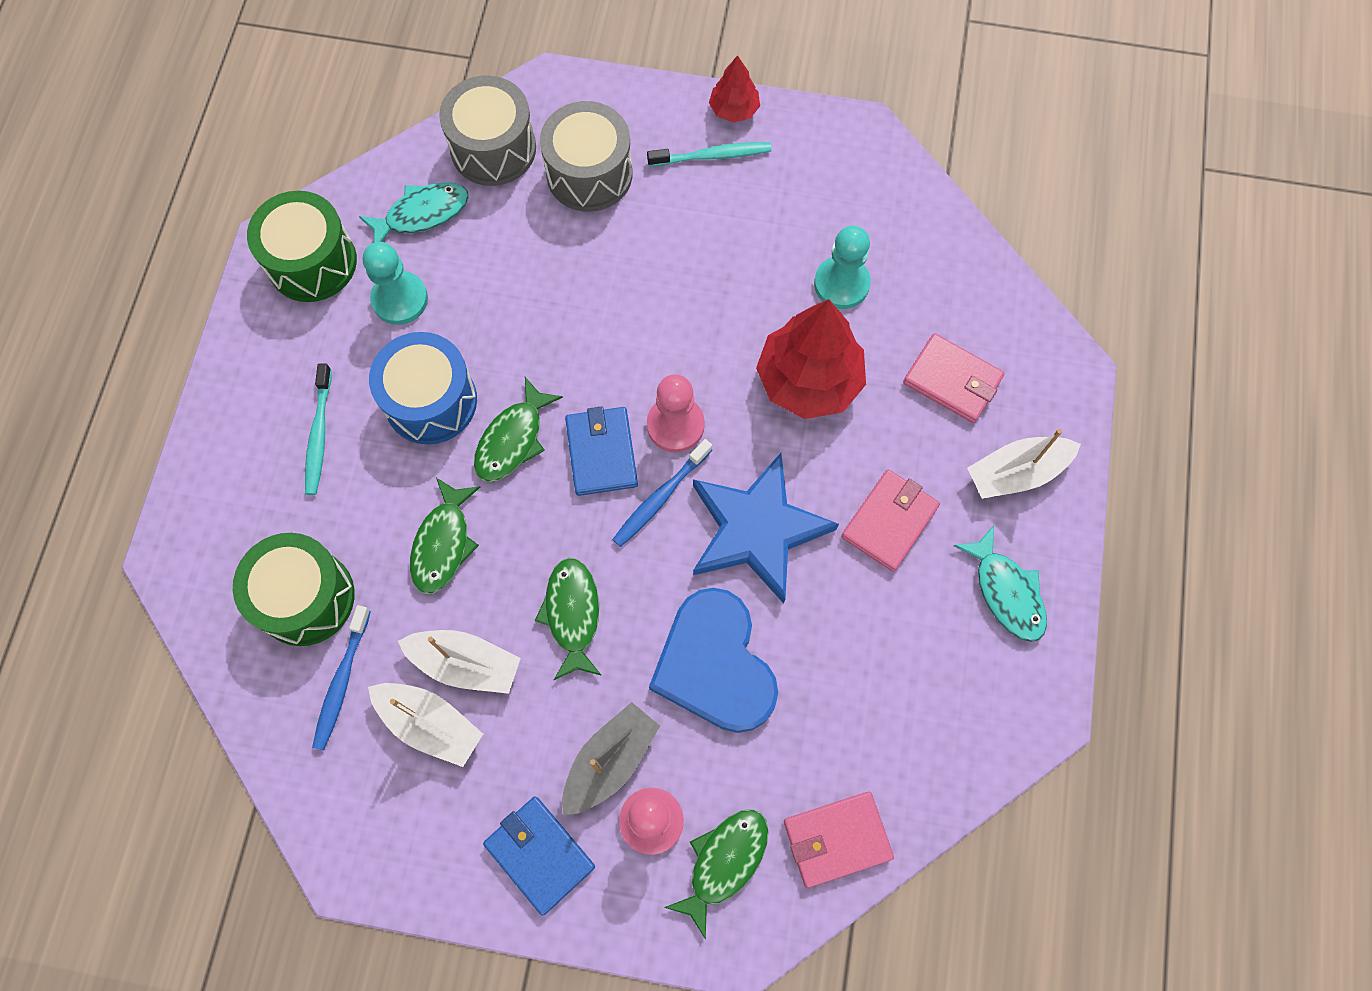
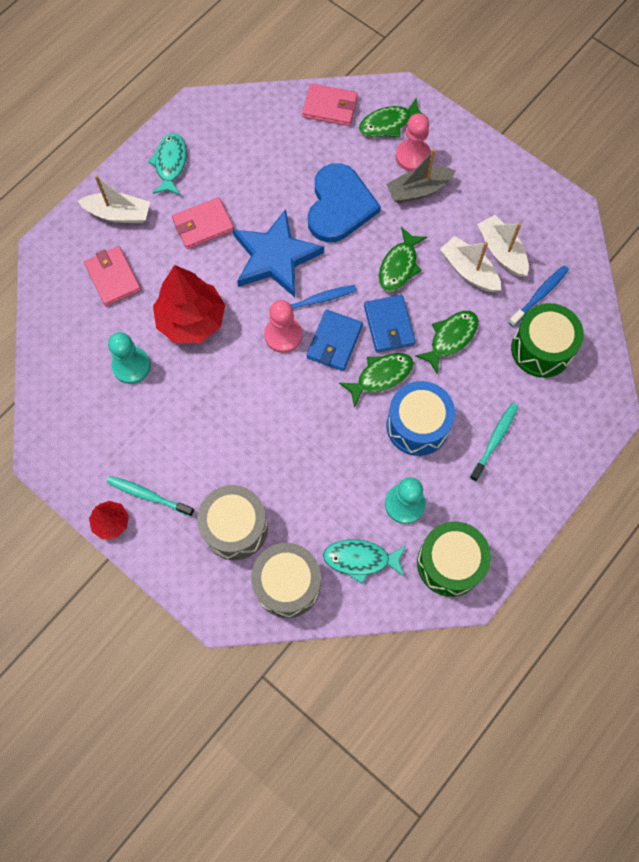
camera: 150 degrees left, 0 degrees up
(539, 854) = (475, 169): blue wallet -> blue wallet (389, 325)

